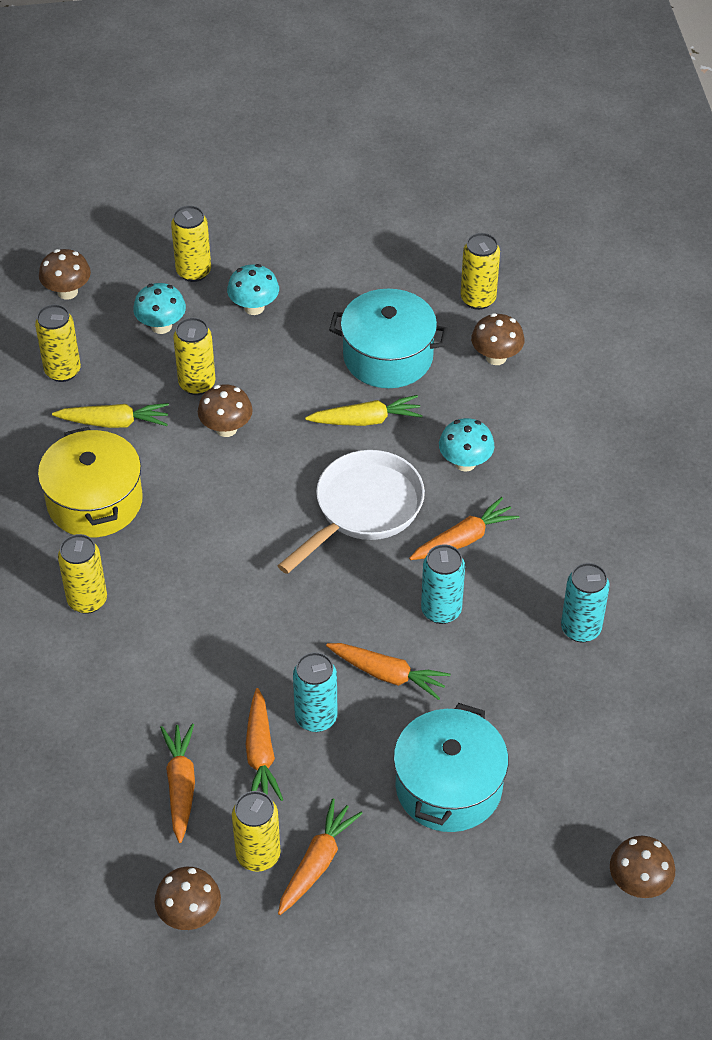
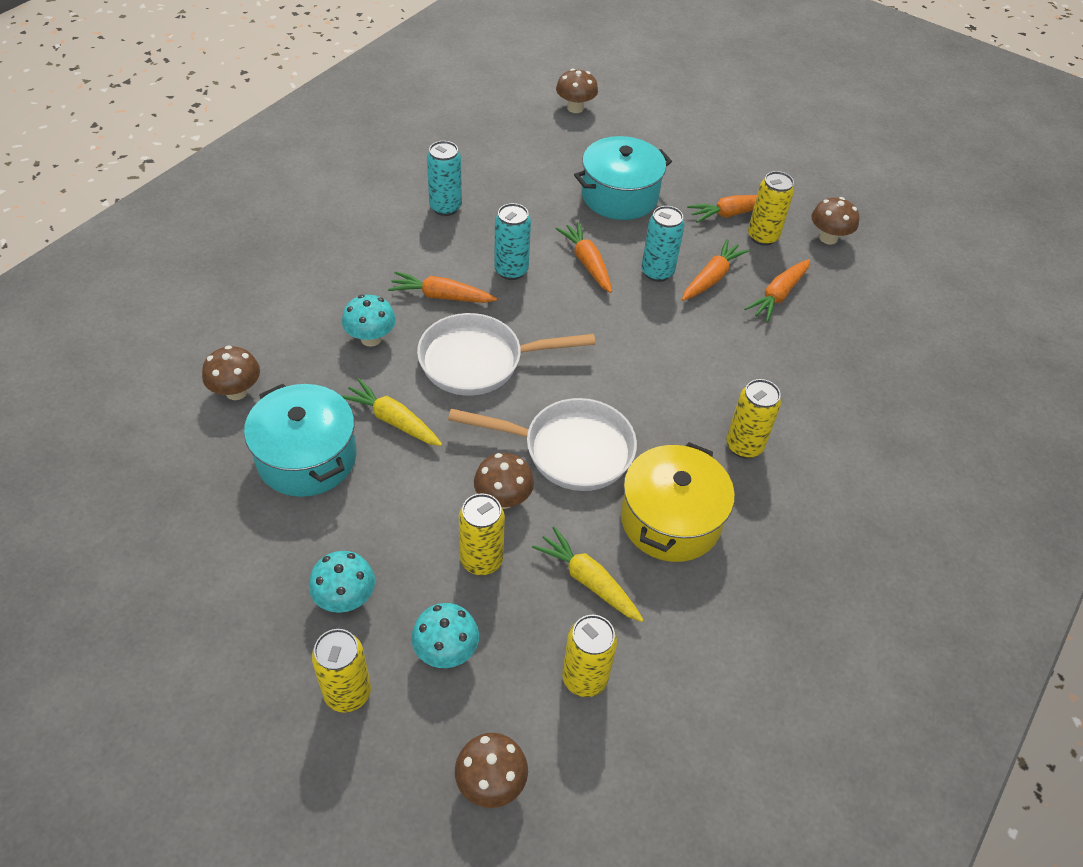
camera: 140 degrees left, 0 degrees up
(217, 495) = (569, 450): none -> white pan
(478, 299) = (173, 448): yellow can -> none

